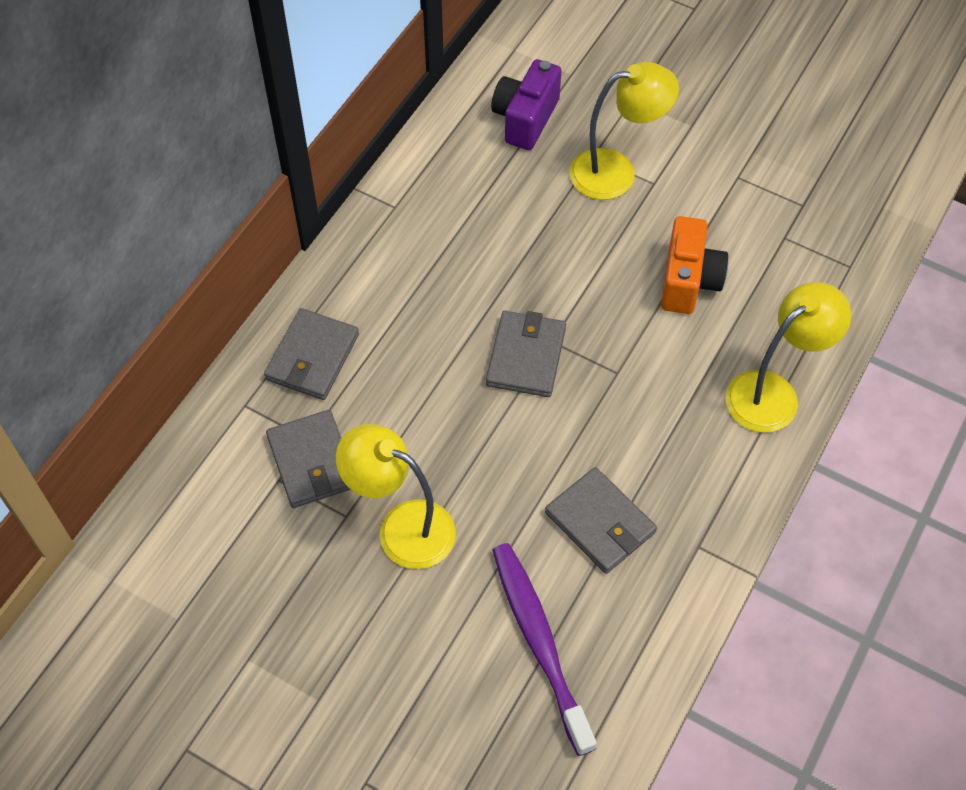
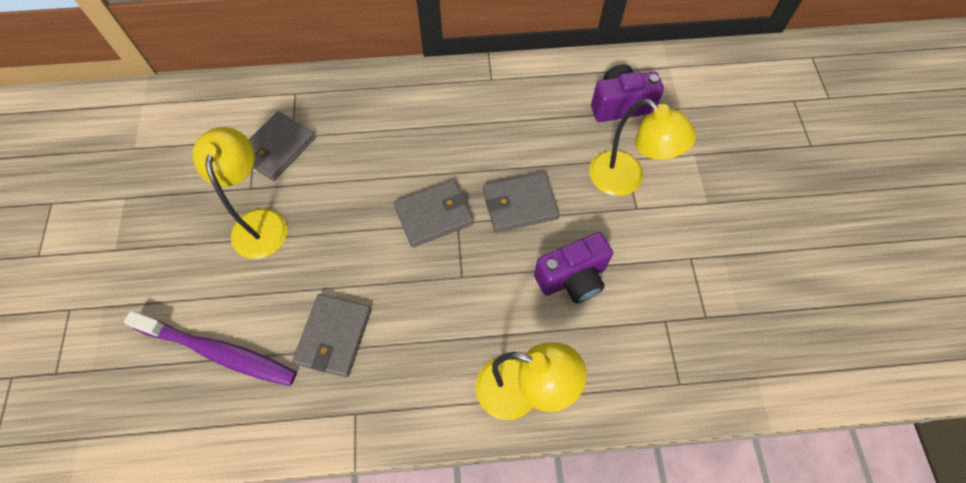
camera: 55 degrees right, 5 degrees up
(312, 357) = (350, 104): grey wallet -> grey wallet (519, 204)
(539, 642) = (219, 352): purple toothbrush -> purple toothbrush turned 75 degrees clockwise
(688, 281) = (572, 278): orange camera -> purple camera

